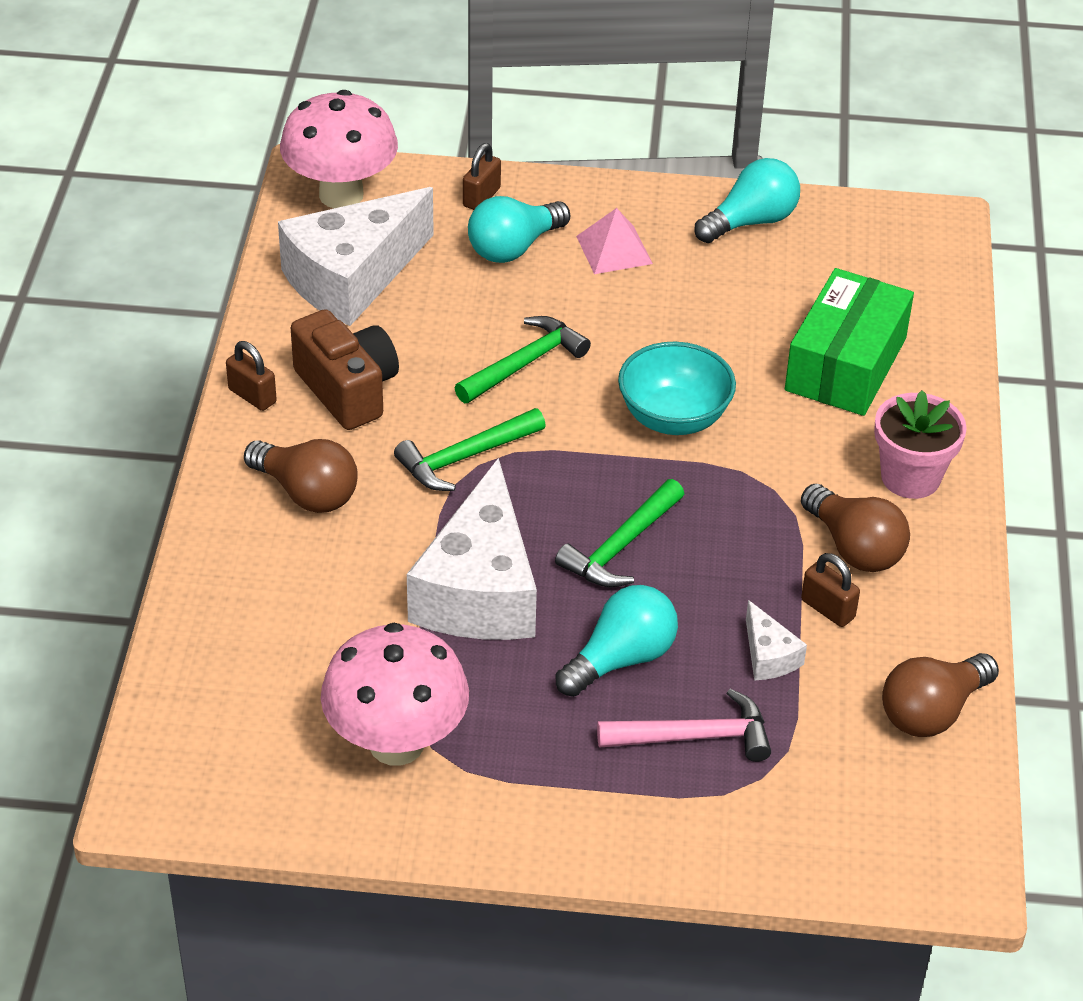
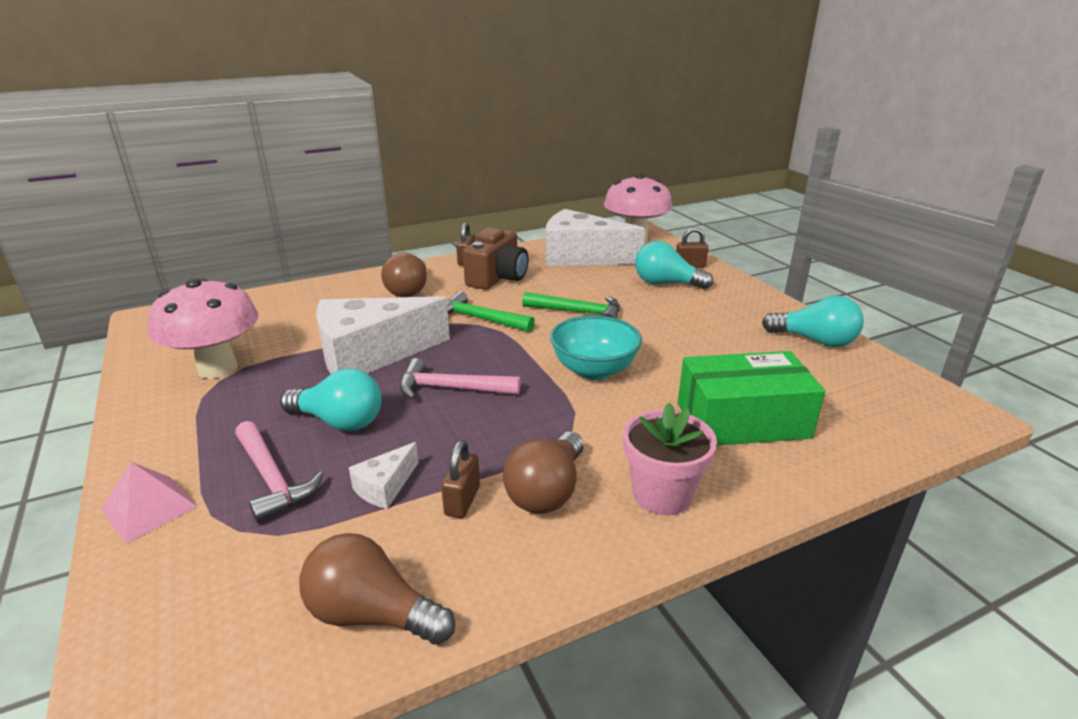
camera: 60 degrees right, 15 degrees down
(614, 250) = (712, 308): pink pyramid -> pink pyramid (149, 508)
(621, 547) = (451, 388): green hammer -> pink hammer

